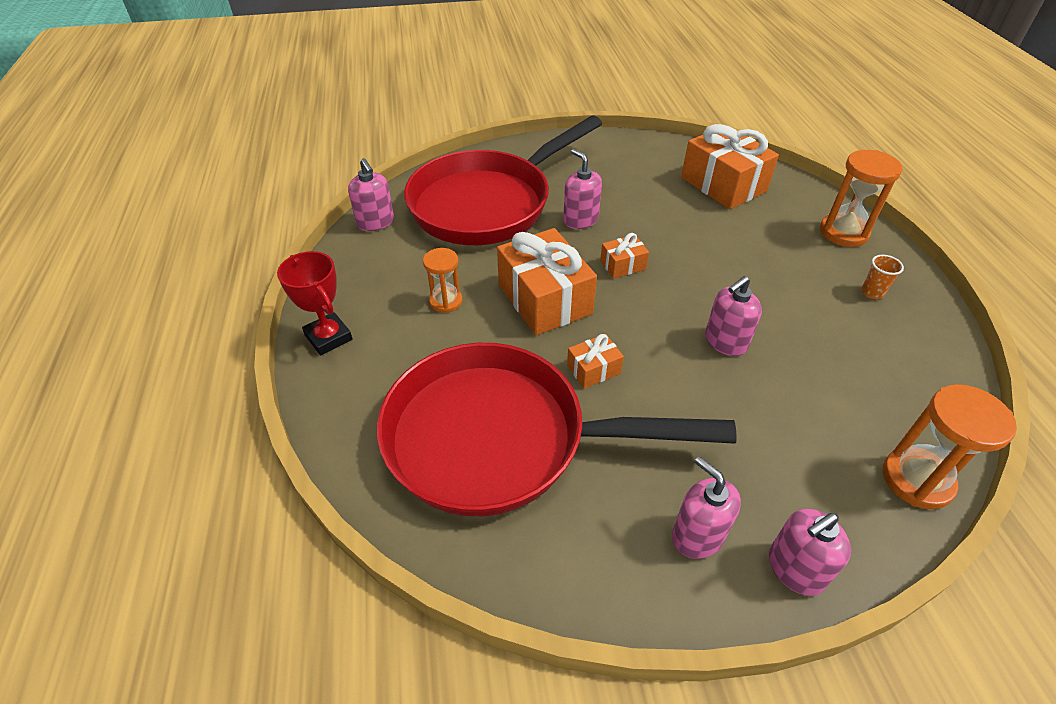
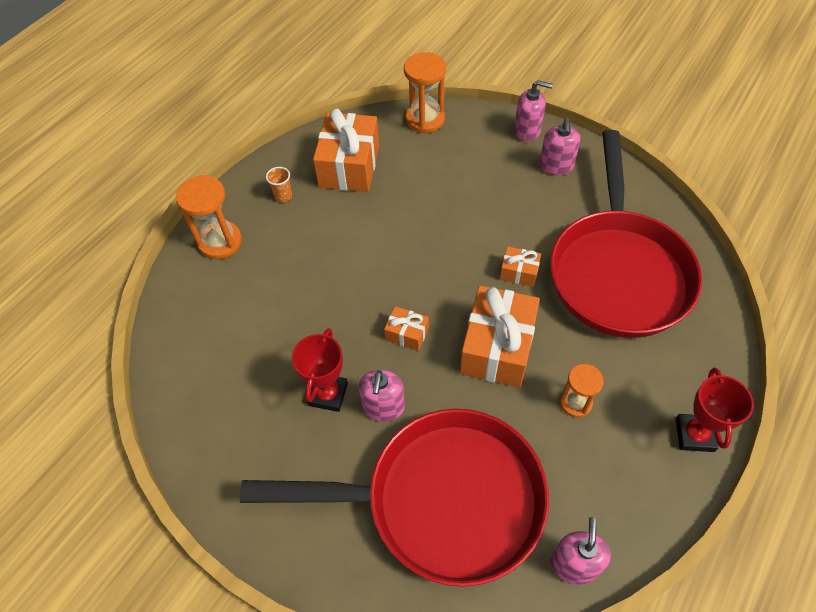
camera: 135 degrees left, 10 degrees up
(499, 439) = (618, 272): red pan -> red pan turned 45 degrees clockwise
(624, 205) = (328, 394): none -> red trophy
(723, 184) = (220, 350): orange gift -> orange gift (349, 166)
(725, 342) = (416, 232): pink soap dispenser -> none

